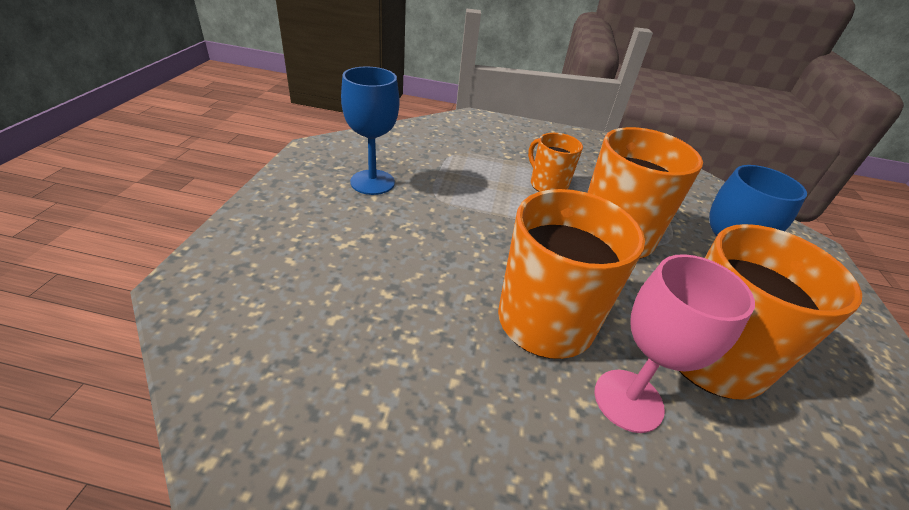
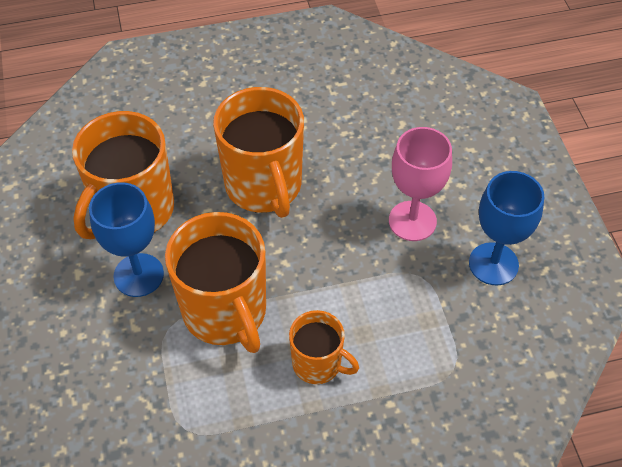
camera: 160 degrees right, 15 degrees up
(628, 400) = (195, 152): pink goblet -> pink goblet (412, 221)

